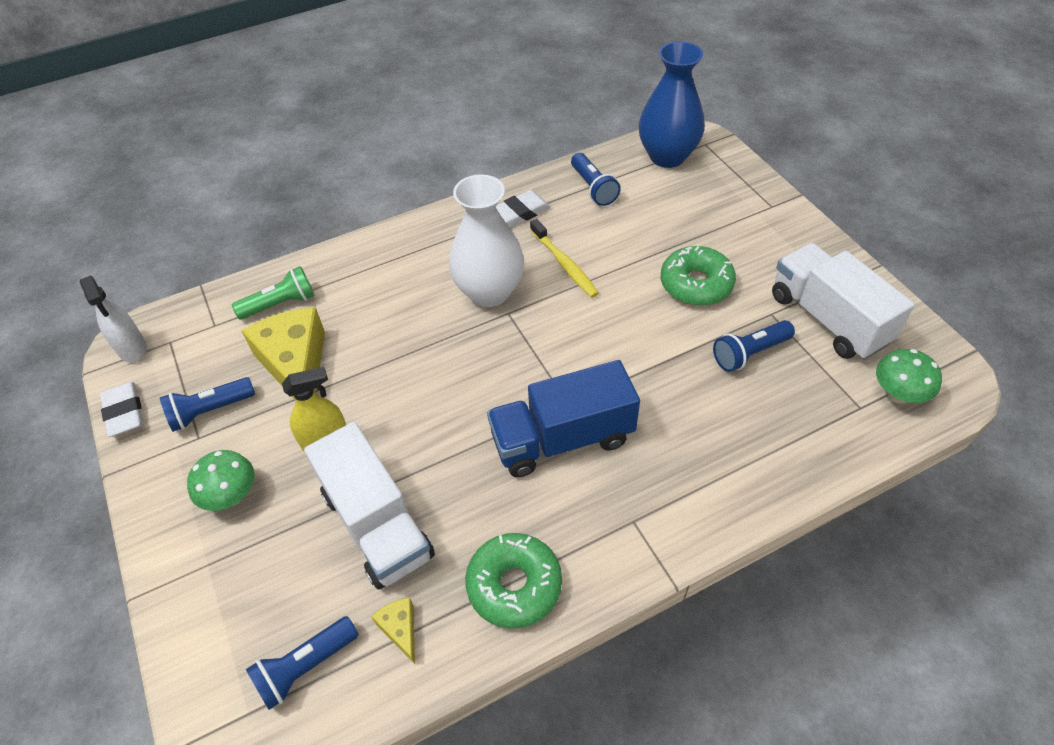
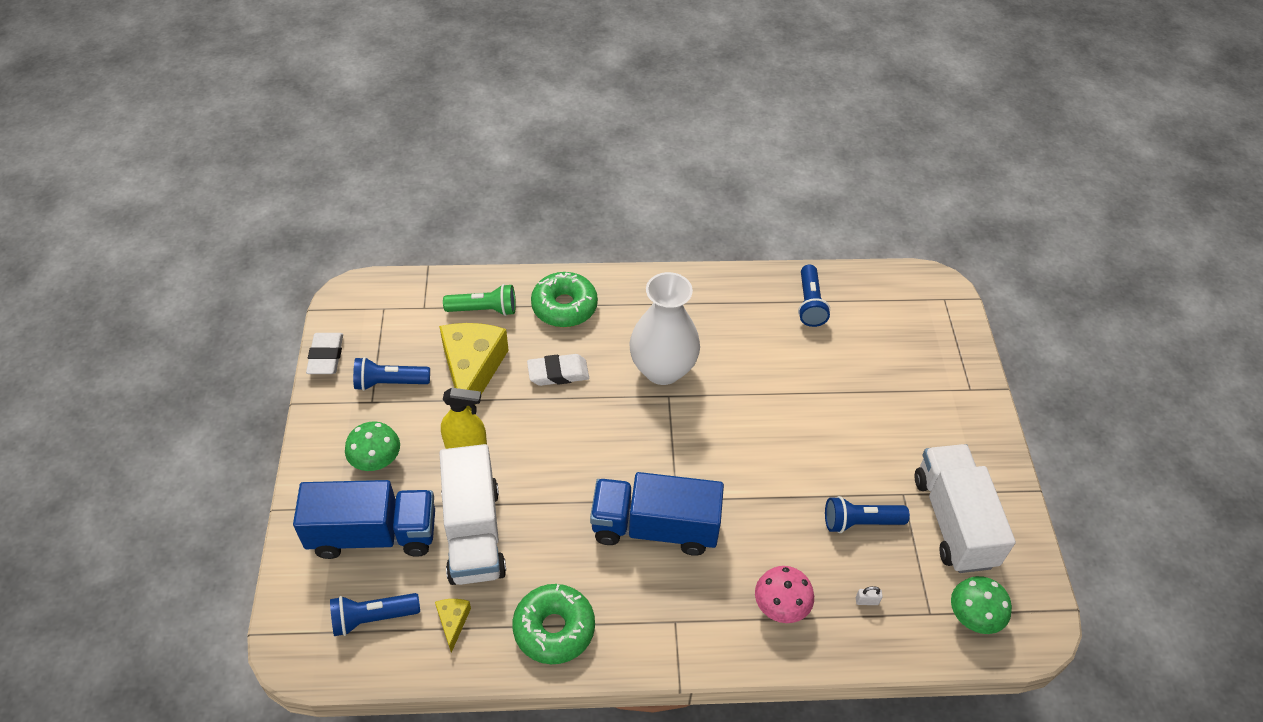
camera: 20 degrees right, 0 degrees up
(132, 348) = (353, 302): white spray bottle -> none
(263, 574) = (373, 534): none -> blue truck
(521, 212) = (730, 303): white eraser -> white eraser (558, 373)
(564, 264) = (742, 369): yellow toothbrush -> none
(667, 156) = (899, 298): blue vase -> none
(696, 284) = (850, 437): green donut -> green donut (564, 307)
(725, 461) = (780, 606): none -> pink mushroom
(799, 421) = (867, 601): none -> white padlock

